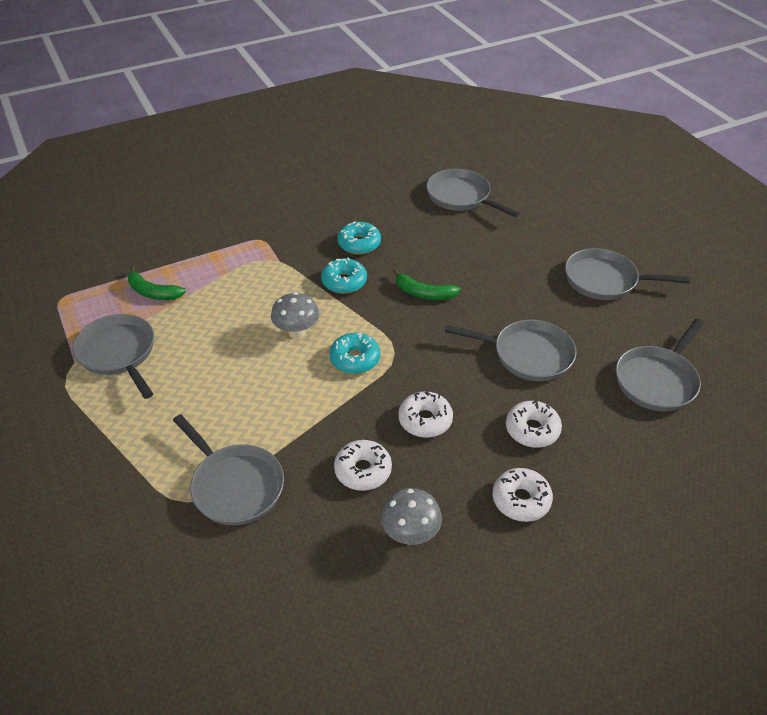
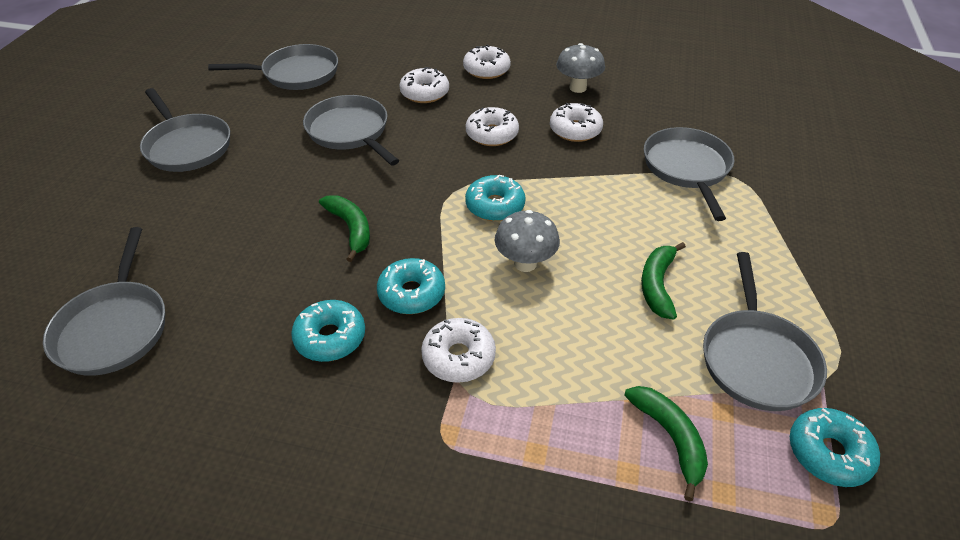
camera: 140 degrees left, 0 degrees up
(66, 326) = (828, 453): none -> turquoise donut
(202, 365) = (657, 285): none -> green banana
(286, 269) = (458, 357): none -> white donut

